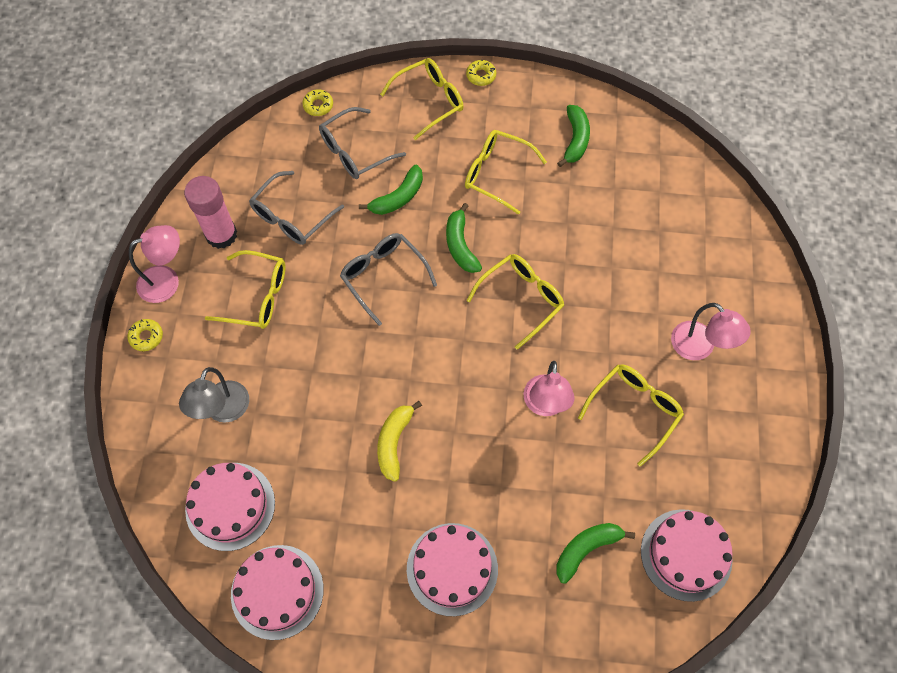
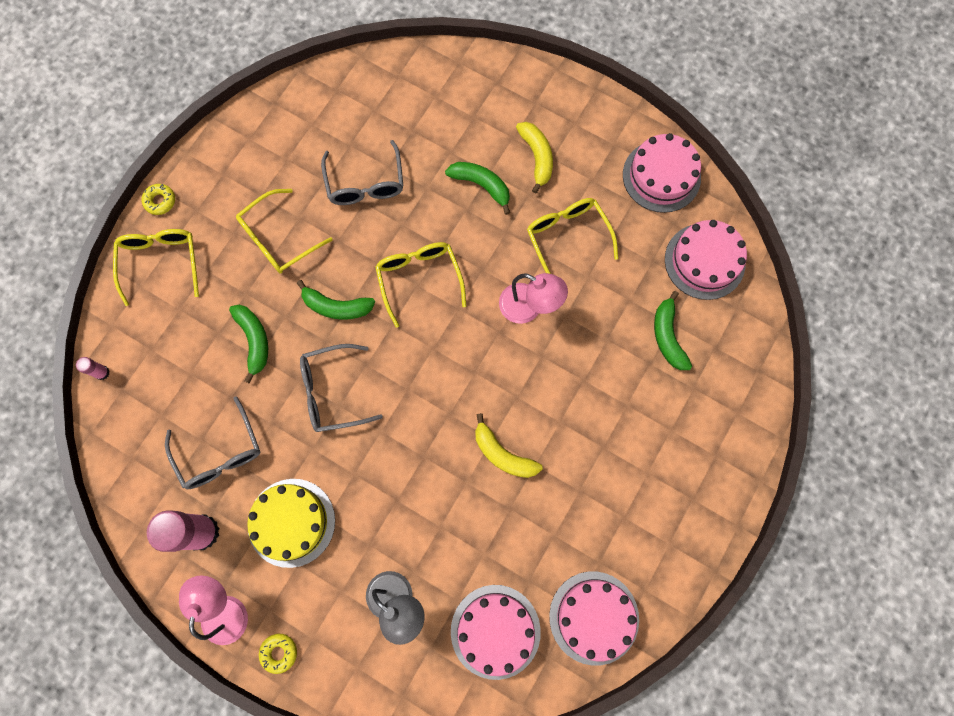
camera: 65 degrees left, 10 degrees up
(257, 296) = (291, 522): yellow glasses -> yellow cake
(318, 105) = (102, 373): yellow donut -> pink glue stick
(354, 152) = (179, 360): grey glasses -> grey glasses (365, 183)
(452, 569) = (638, 454): pink cake -> pink cake (661, 176)
(575, 140) = (281, 152): green banana -> green banana (481, 185)
(699, 348) = (537, 157): pink lamp -> yellow banana

